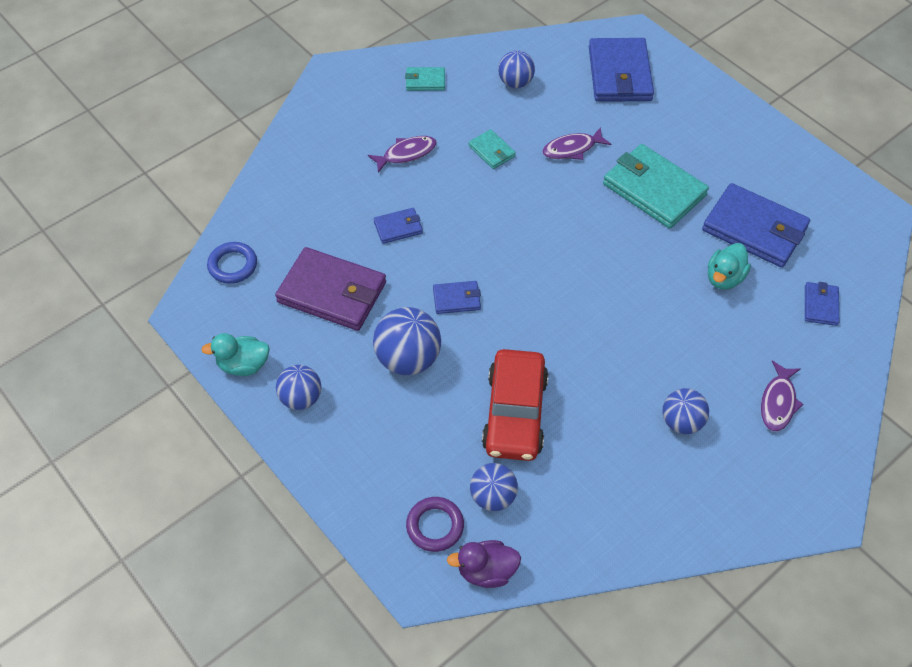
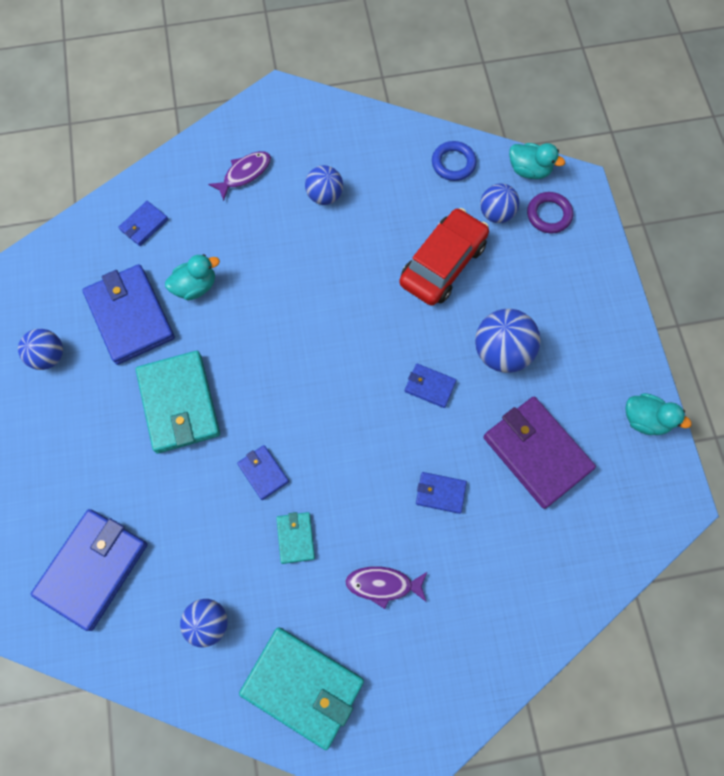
camera: 150 degrees left, 15 degrees up
(233, 265) = (619, 535): blue ring -> blue ring (453, 163)
(301, 398) = (606, 363): blue ball -> blue ball (49, 356)
(425, 81) = (303, 686): turquoise wallet -> turquoise wallet, size x2.06
(486, 571) = (529, 170): purple duck -> turquoise duck
(549, 177) = (263, 473): none -> blue wallet
(572, 149) = (216, 495): purple fish -> none

